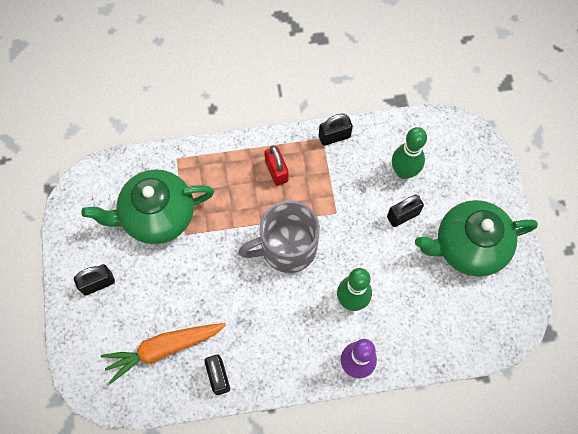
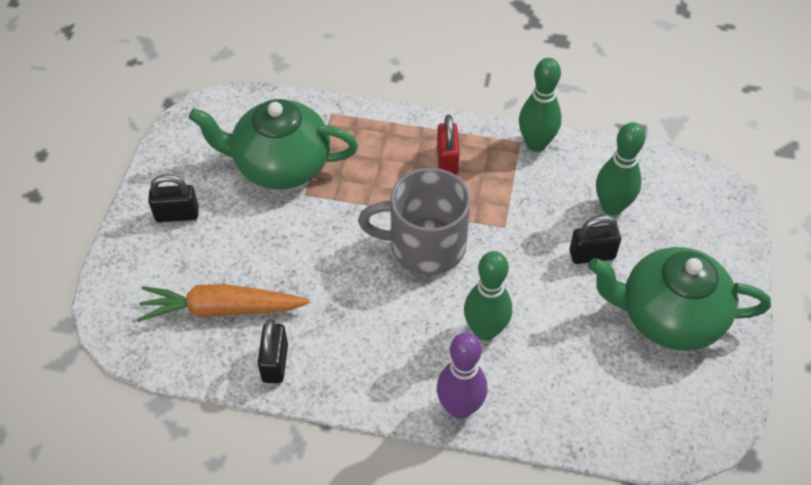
camera: 20 degrees right, 15 degrees down
(334, 136) = (536, 144): black padlock -> green bowling pin

